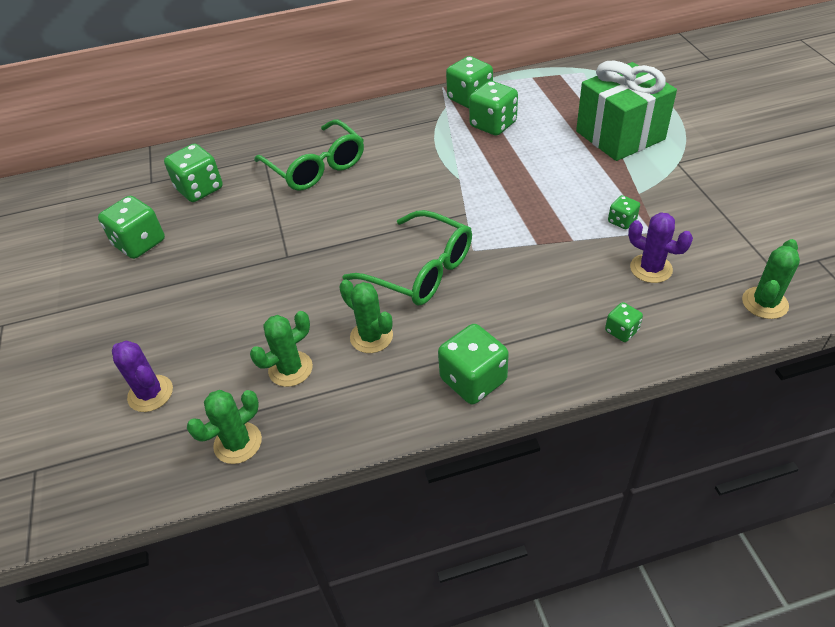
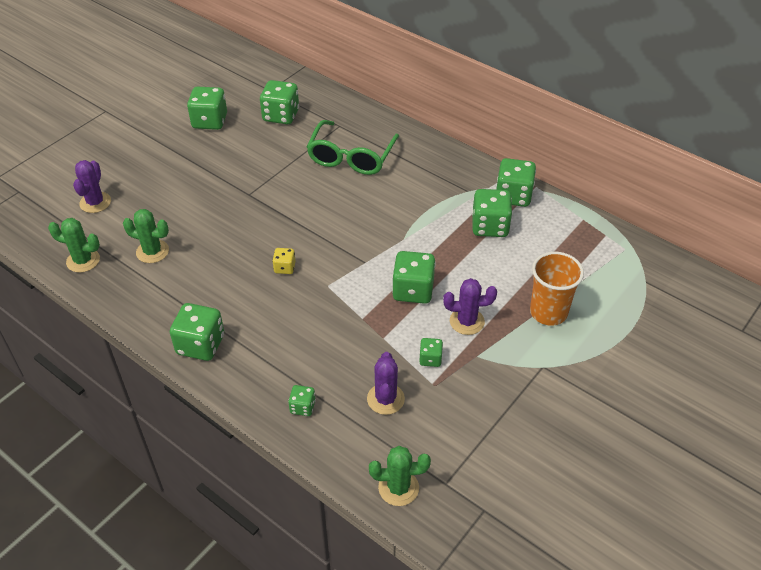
camera: 50 degrees right, 0 degrees up
(371, 337) = (205, 275): green cactus -> none
(420, 270) = (284, 268): green glasses -> yellow dice
(529, 198) = (413, 290): none -> green dice
(594, 182) = (467, 321): none -> purple cactus
(620, 135) = (548, 312): green gift -> orange cup

